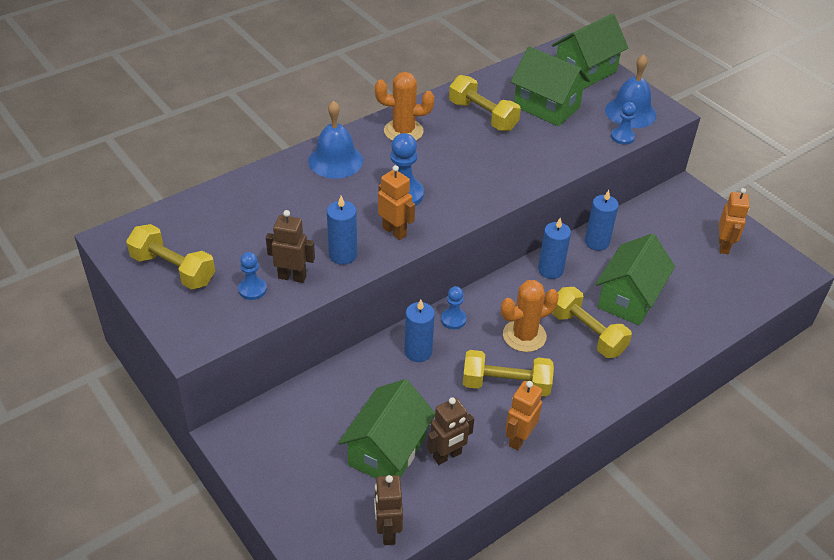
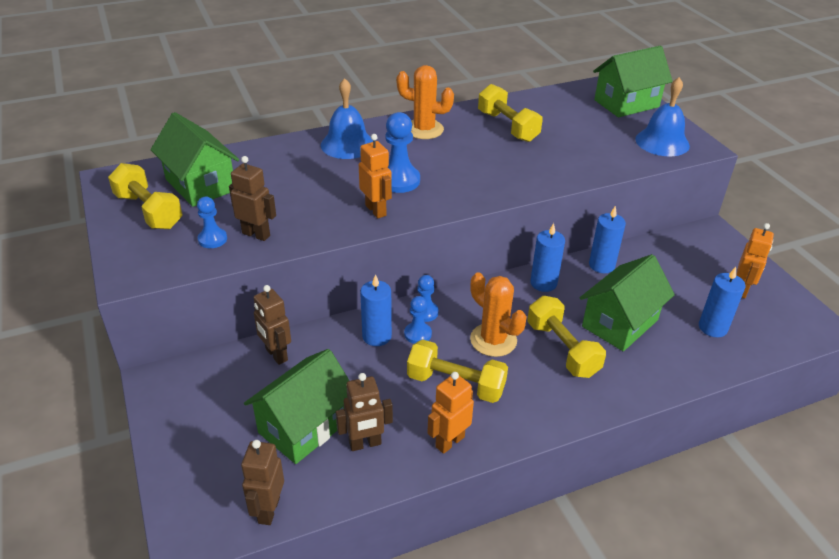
camera: 15 degrees right, 5 degrees down
(332, 388) = (276, 355): none -> brown robot
(343, 255) = (315, 223): blue candle -> blue candle (713, 327)
(524, 336) = (493, 340): orange cactus -> orange cactus turned 60 degrees clockwise
(546, 107) = (575, 127): green house -> green house (200, 185)
(622, 137) = (646, 162): blue pawn -> blue pawn (417, 334)

